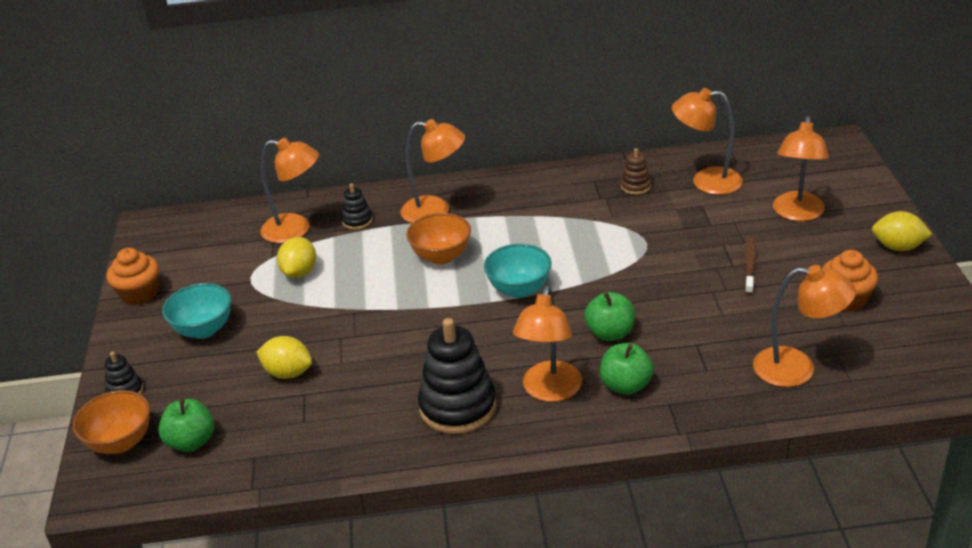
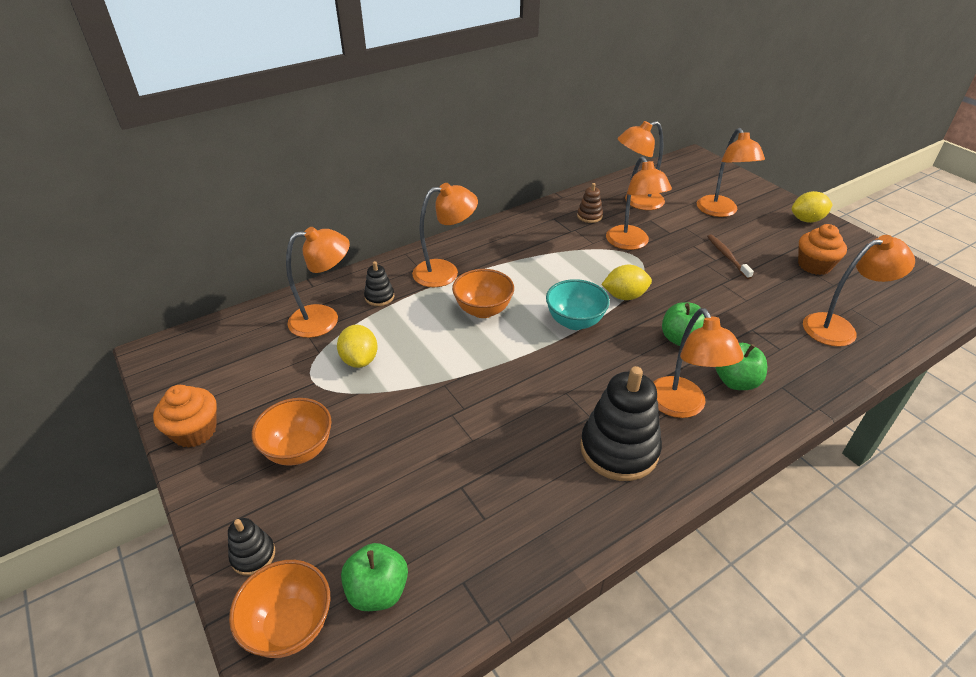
camera: 30 degrees left, 5 degrees up
(203, 330) = (299, 450): turquoise bowl -> orange bowl
(288, 373) = (426, 469): yellow lemon -> yellow lemon (624, 296)
(653, 226) = (631, 243): none -> orange lamp

